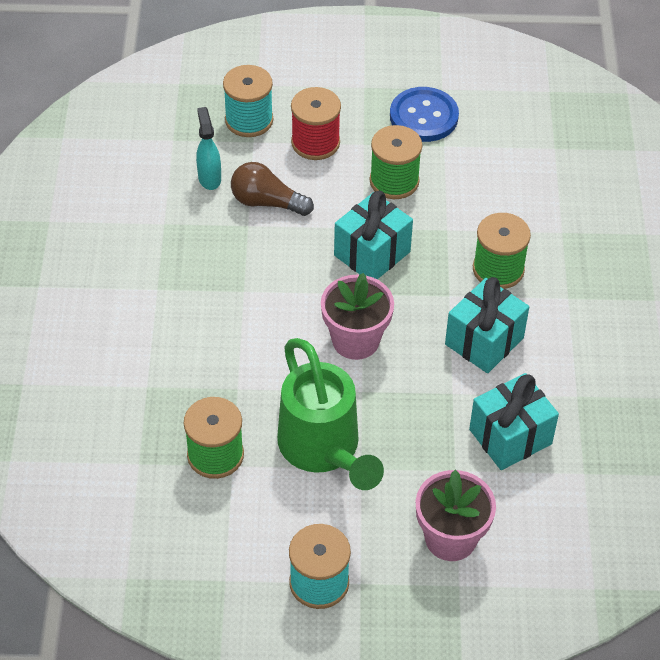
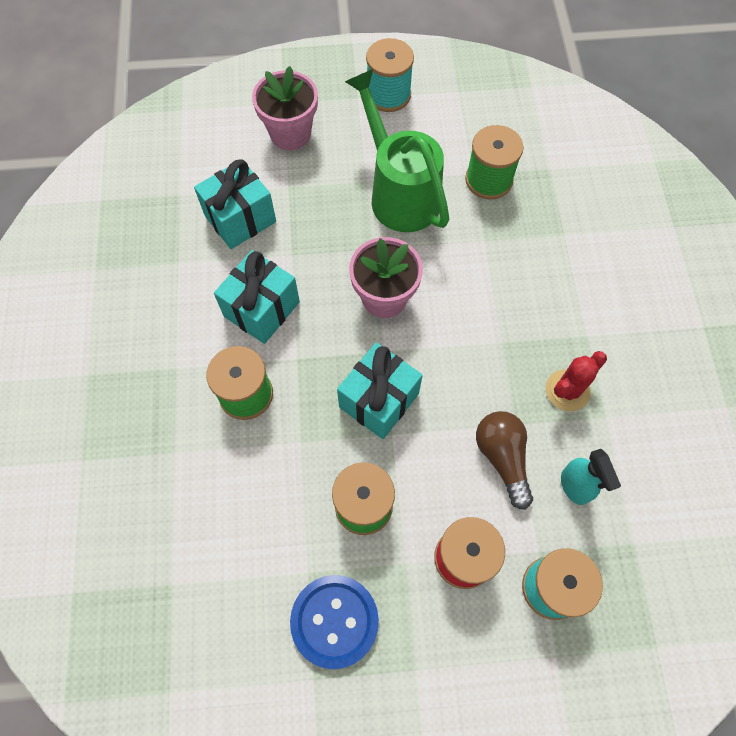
camera: 175 degrees right, 15 degrees up
(192, 245) = (567, 390): none -> red cactus
(267, 202) = (502, 458): brown light bulb -> brown light bulb turned 120 degrees counterclockwise

